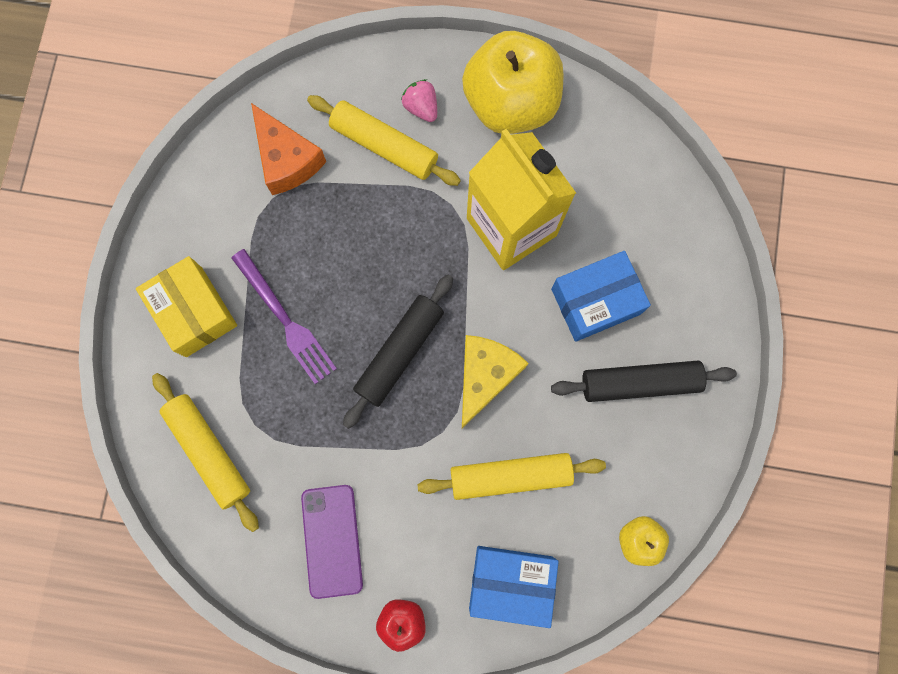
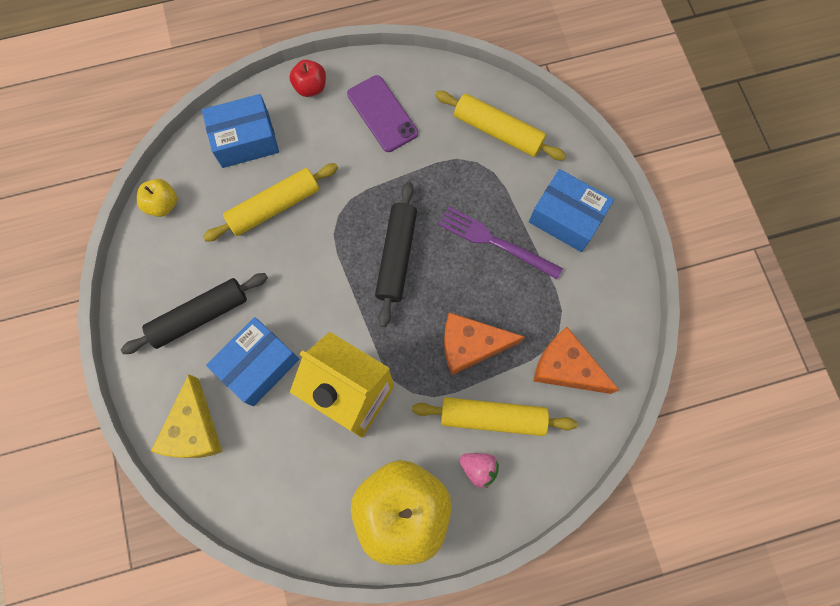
camera: 155 degrees right, 5 degrees down
(194, 312) = (566, 217): yellow box -> blue box
(369, 223) = (471, 345): none -> orange cheese
(485, 376) = (323, 268): yellow cheese -> yellow cheese (194, 429)

